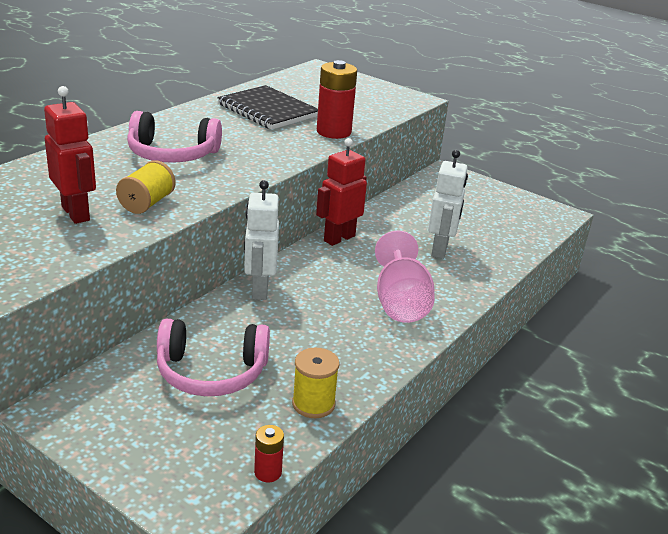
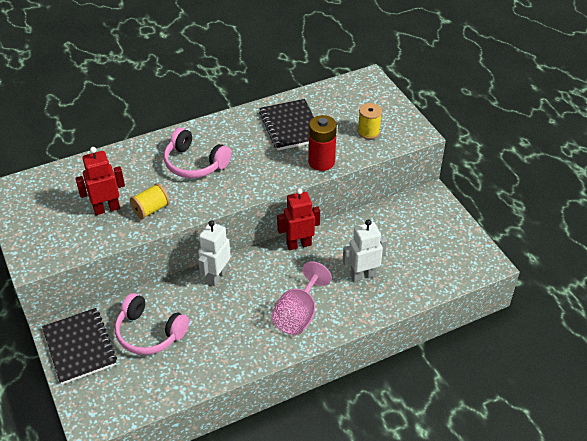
camera: 30 degrees right, 15 degrees up
(76, 213) = (106, 208): red robot -> red robot turned 105 degrees counterclockwise
(109, 419) = (80, 347): none -> black notebook
(268, 472) = (137, 411): red battery -> none
(313, 404) = (190, 375): yellow spool -> yellow spool (368, 132)
(440, 250) = (363, 275): white robot -> white robot turned 150 degrees counterclockwise

